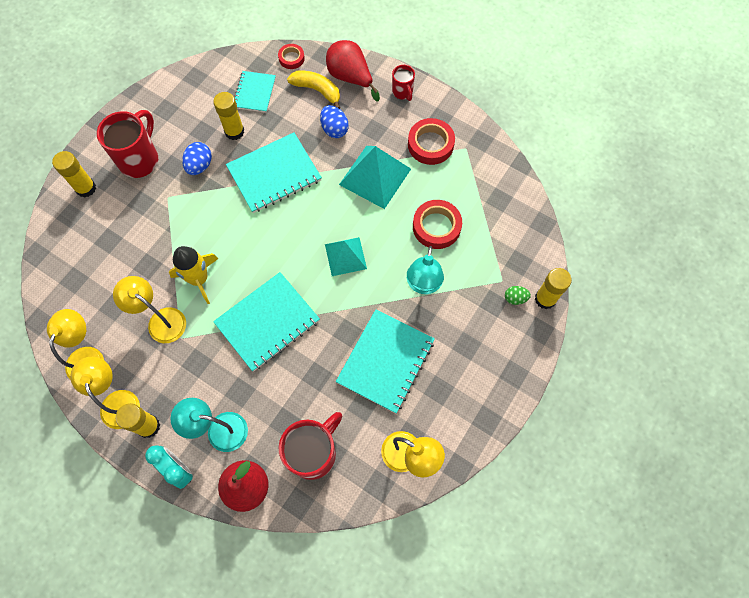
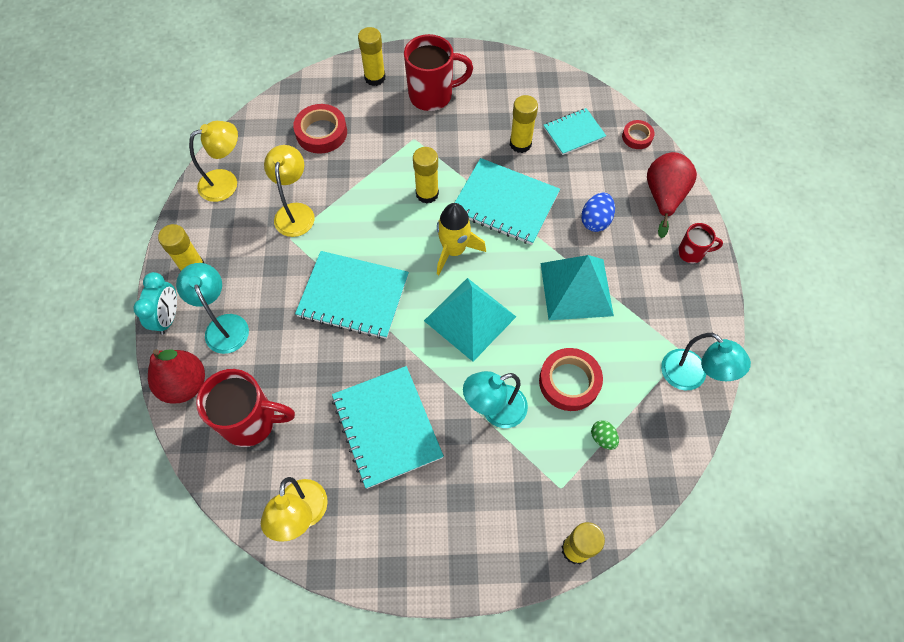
camera: 55 degrees right, 5 degrees down
(118, 401) = (201, 230): yellow lamp -> none
(199, 279) = (355, 214): yellow rocket -> yellow rocket (454, 250)
(200, 166) = (464, 141): blue egg -> none
(223, 219) = (427, 194): none -> yellow glue stick
(317, 90) = (623, 179): yellow banana -> none
(345, 256) = (470, 318): turquoise pyramid -> turquoise pyramid, size x1.55
(385, 361) = (387, 427): turquoise notebook -> turquoise notebook turned 75 degrees clockwise
(402, 92) = (691, 253): red mug -> red mug turned 120 degrees counterclockwise
(430, 144) = (657, 316): red tape -> red tape (321, 132)
(484, 156) = (691, 377): none -> turquoise lamp
(515, 298) = (551, 515): green egg -> green egg (602, 438)

